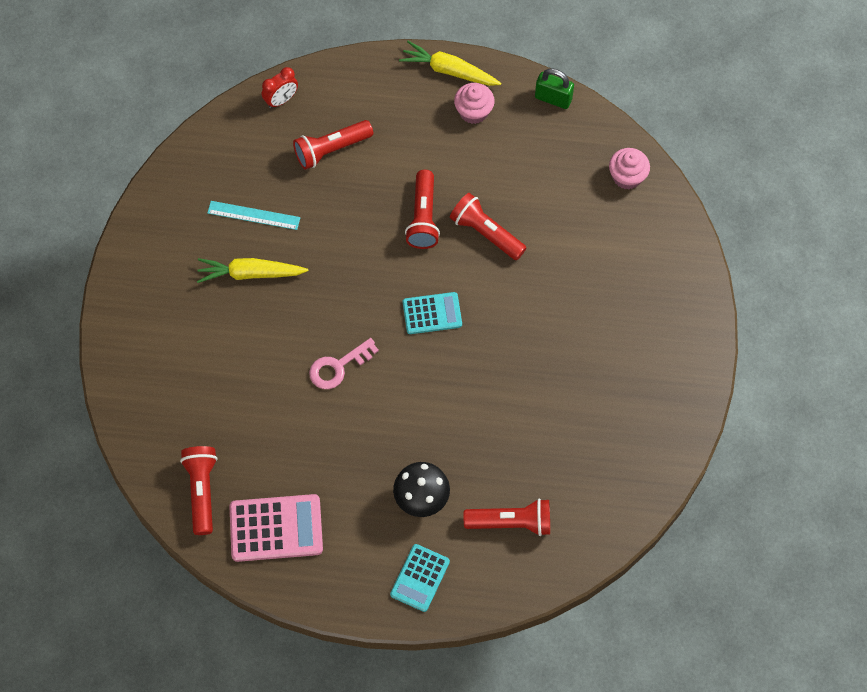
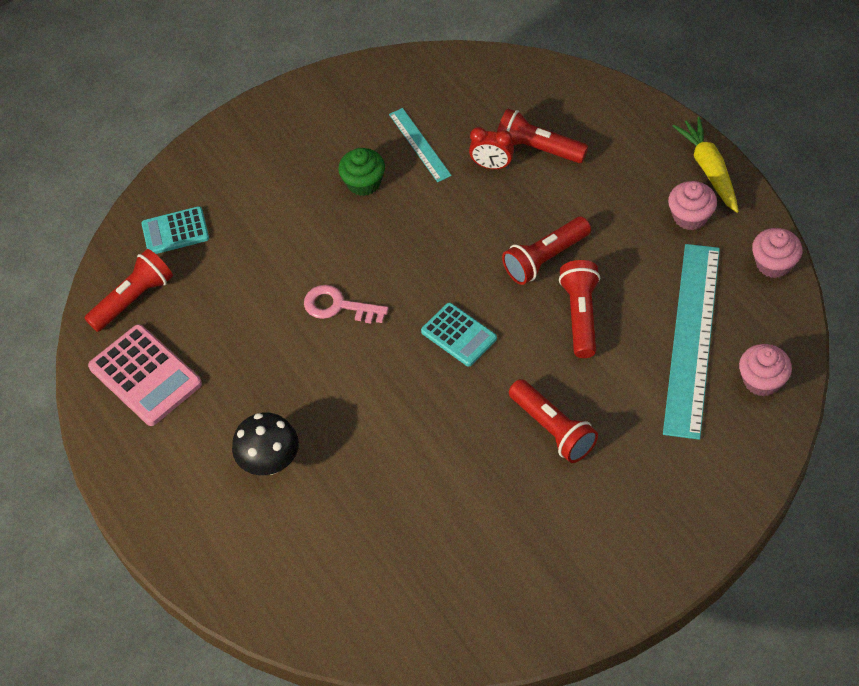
camera: 55 degrees right, 10 degrees down
(251, 274) = (364, 183): yellow carrot -> green cupcake
(281, 100) = (546, 82): red clock -> red clock (492, 165)
(420, 578) = (192, 519): turquoise calculator -> turquoise calculator (175, 231)
(511, 522) = (312, 552): red flashlight -> red flashlight (553, 429)
(553, 98) = (773, 264): green padlock -> pink cupcake
(562, 187) = (692, 338): none -> turquoise ruler

